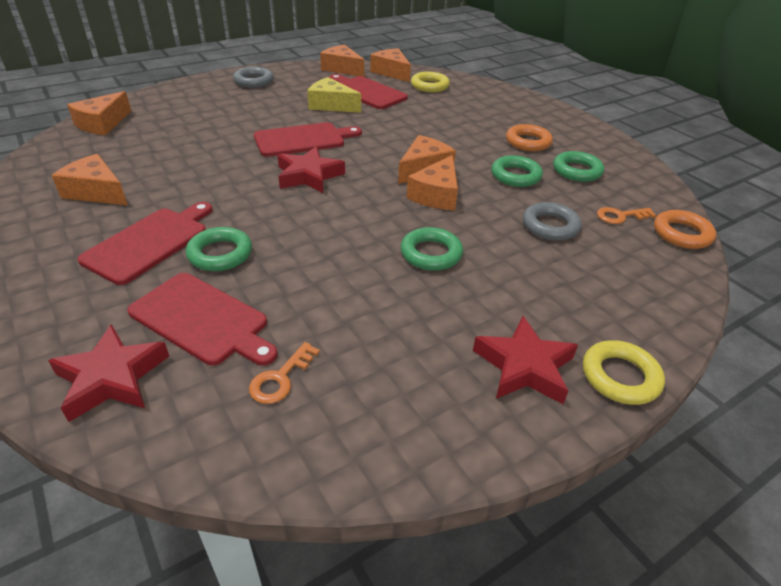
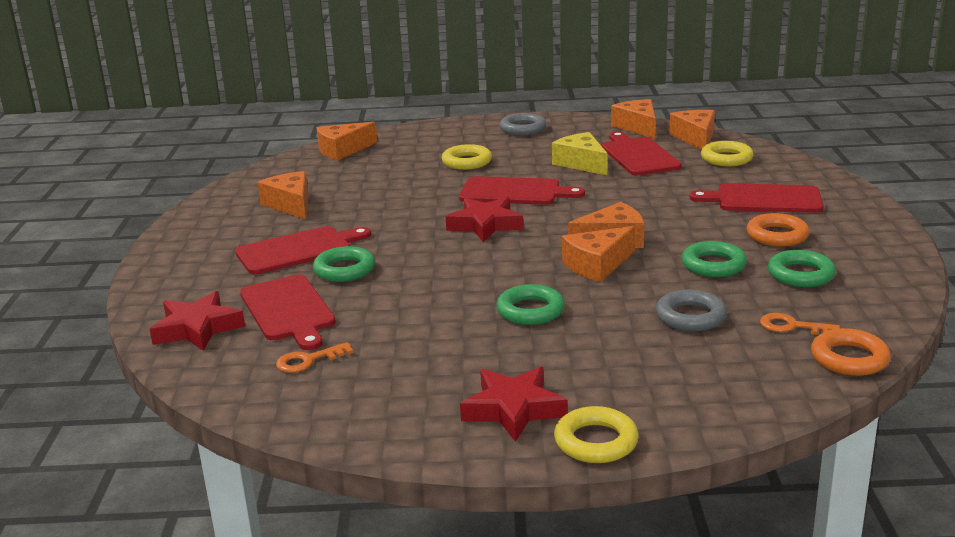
camera: 35 degrees right, 15 degrees down
(234, 118) = (467, 162): none -> yellow ring
(488, 114) = (764, 199): none -> red cutting board

